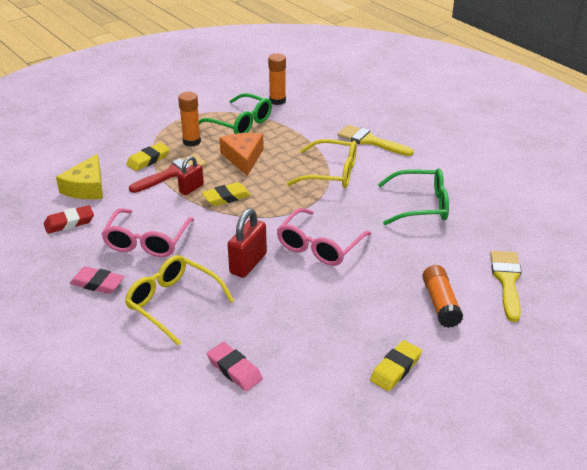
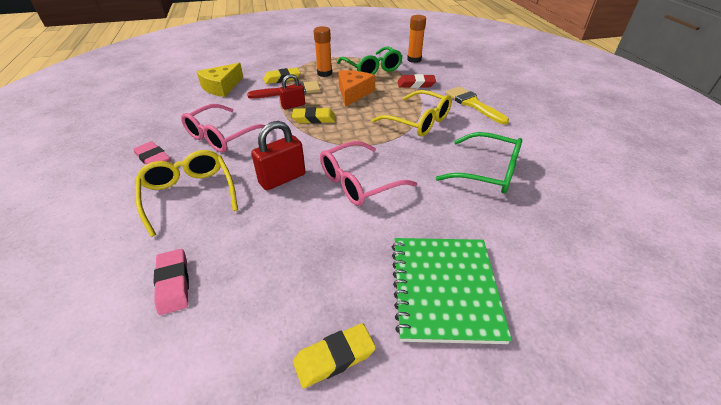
camera: 25 degrees right, 5 degrees up
(69, 222) = (184, 107): red eraser -> red eraser (416, 84)
(440, 303) = (444, 289): orange glue stick -> green notebook
(507, 281) = (545, 289): yellow brush -> none

